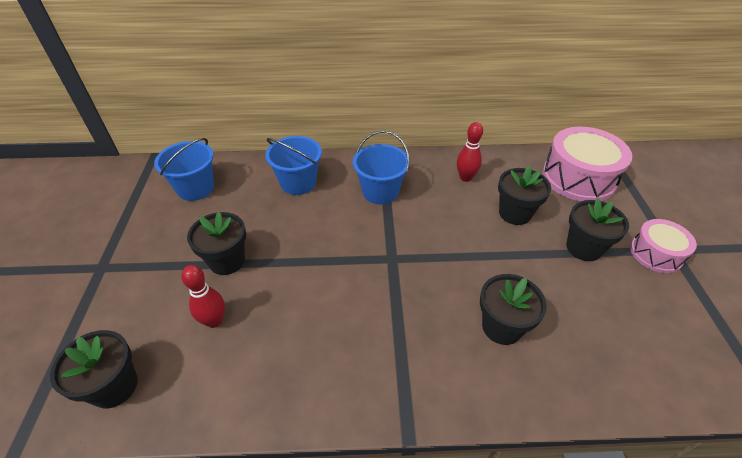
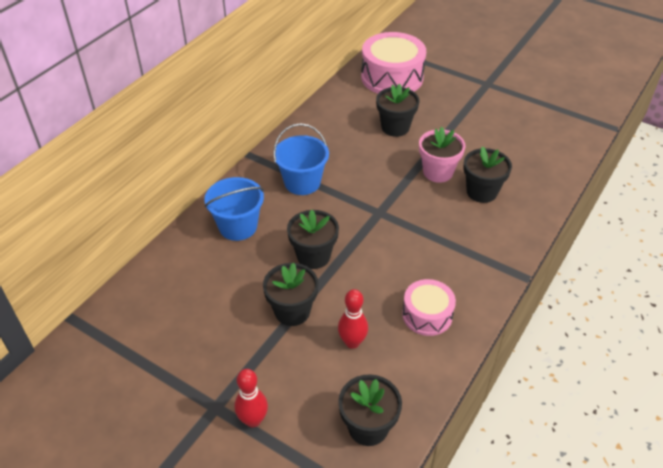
camera: 55 degrees left, 0 degrees up
(195, 188) = (168, 301): blue bucket -> none
(465, 177) = (335, 129): red bowling pin -> red bowling pin (253, 420)
(490, 275) = (438, 172): none -> pink flower pot
(583, 248) = (453, 117): black flower pot -> black flower pot (313, 256)
(656, 253) = (484, 92): pink drum -> pink drum (427, 315)

